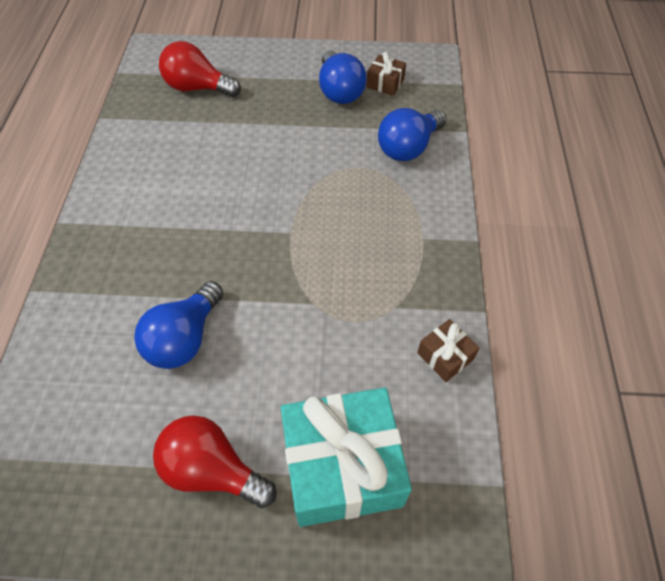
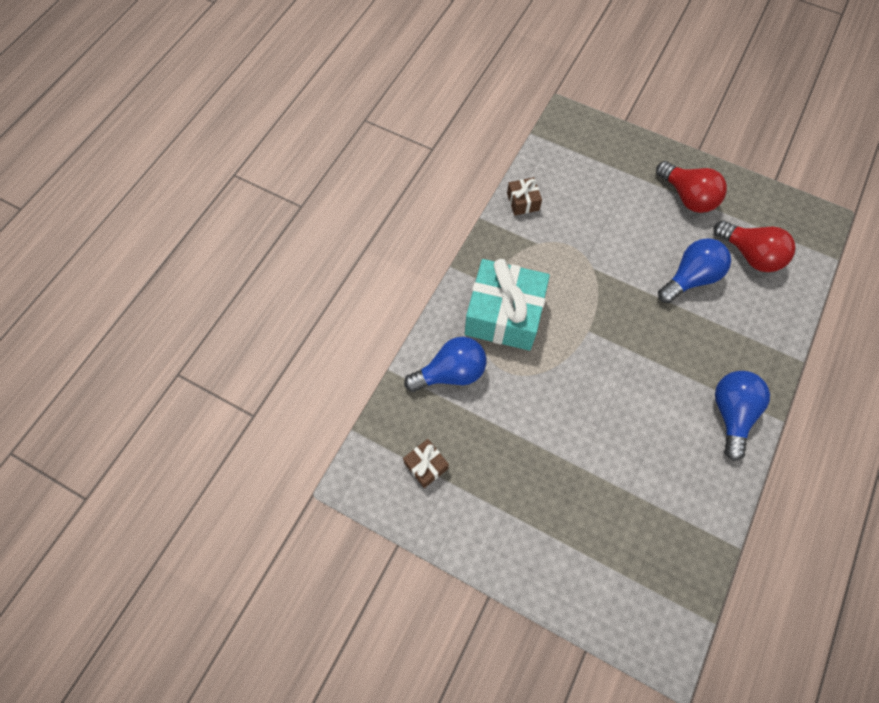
camera: 155 degrees left, 10 degrees up
(197, 88) = (626, 549): red light bulb -> red light bulb (750, 255)
(339, 91) = (478, 475): blue light bulb -> blue light bulb (731, 413)
(342, 466) = (613, 171): turquoise gift -> turquoise gift (504, 315)

